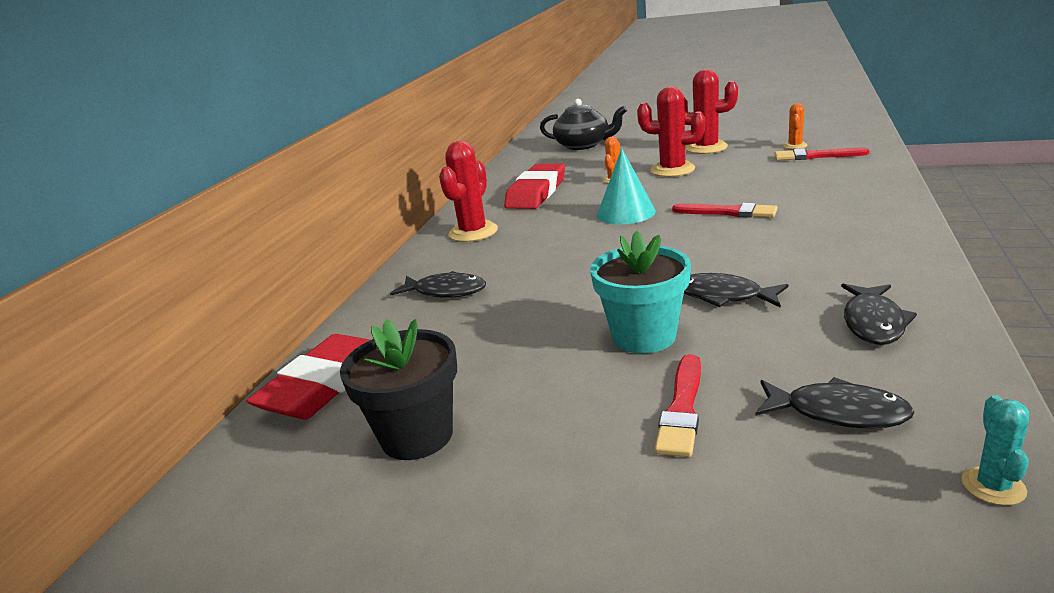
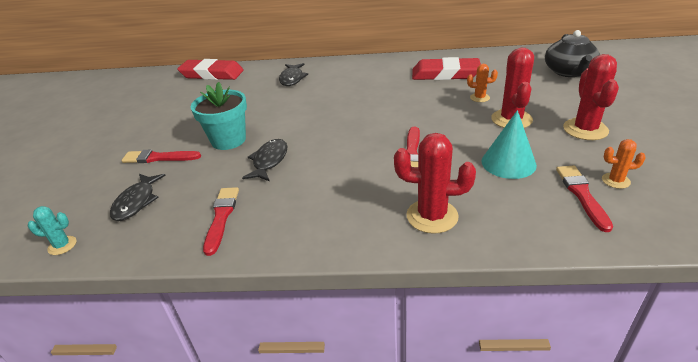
camera: 75 degrees right, 10 degrees up
(417, 436) = (167, 101): black flower pot -> none
(473, 232) = (372, 68): red cactus -> red cactus (432, 216)
(626, 213) = (407, 112): turquoise cone -> turquoise cone (508, 163)
(873, 322) = (221, 217): black fish -> red brush

